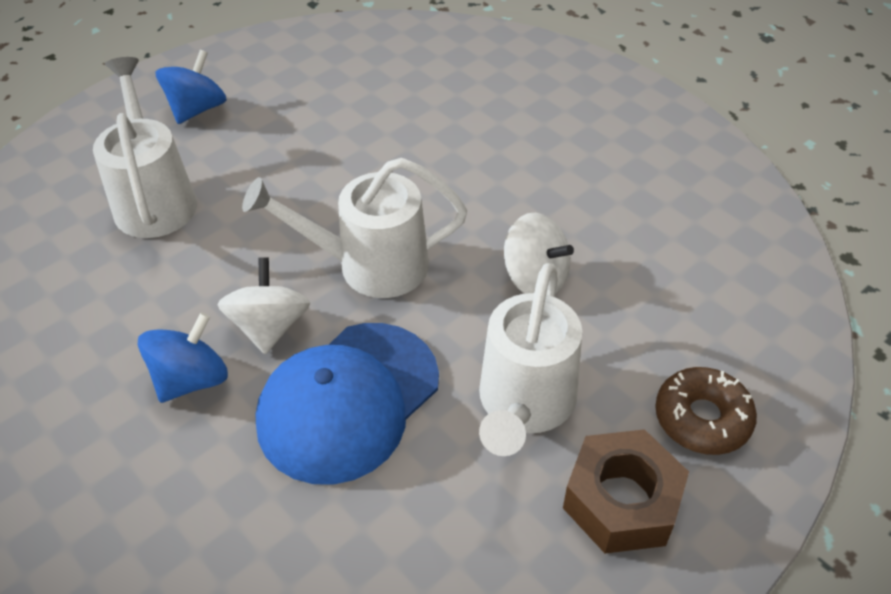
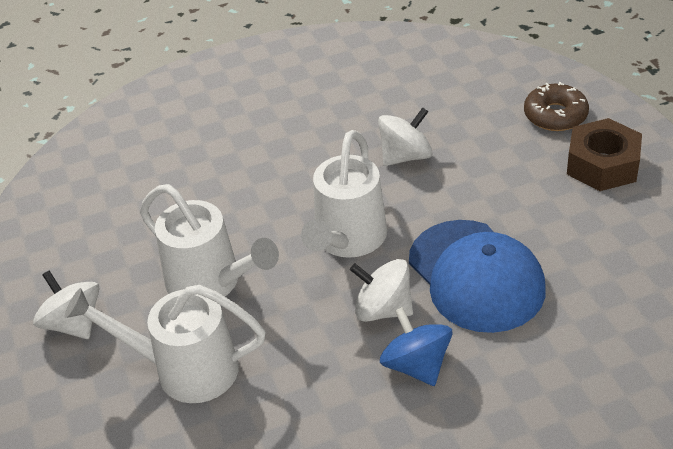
camera: 65 degrees left, 5 degrees down
(197, 109) = (73, 323): blue spinning top -> white spinning top
(524, 406) = (515, 189): white watering can -> white watering can (212, 283)

